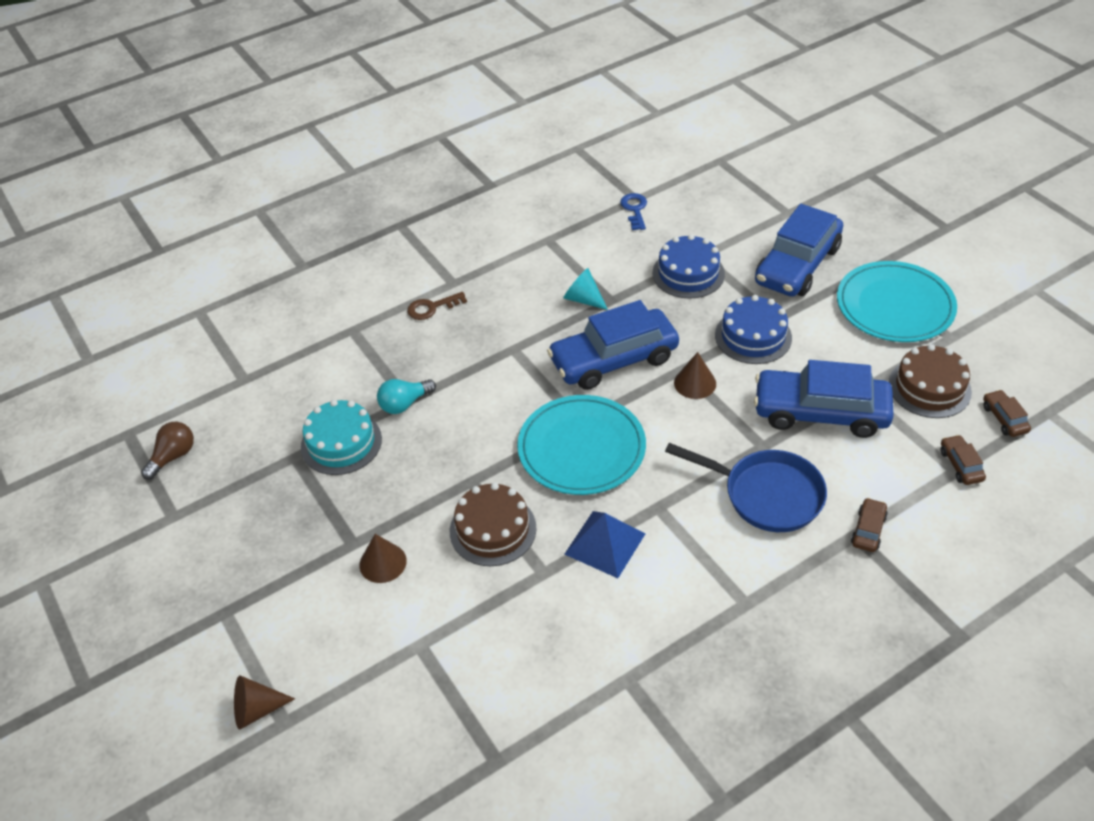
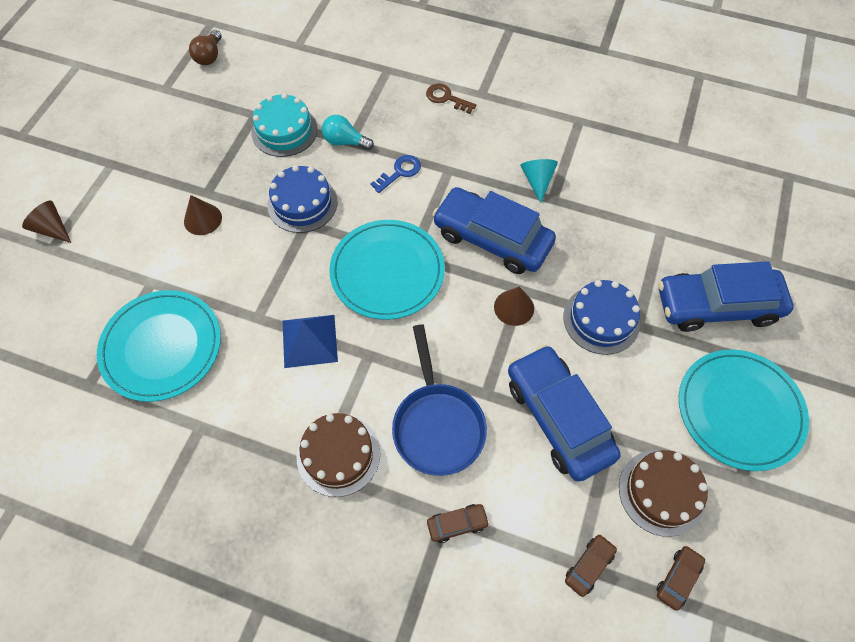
camera: 50 degrees right, 15 degrees up
(173, 456) = (209, 56): brown light bulb -> brown light bulb turned 105 degrees clockwise
(493, 529) = (273, 263): brown cake -> brown cake (338, 454)
(507, 671) = (162, 347): none -> turquoise plate
(634, 209) = (668, 154): blue key -> blue key (400, 172)
(688, 273) = (630, 233): blue cake -> blue cake (302, 203)

